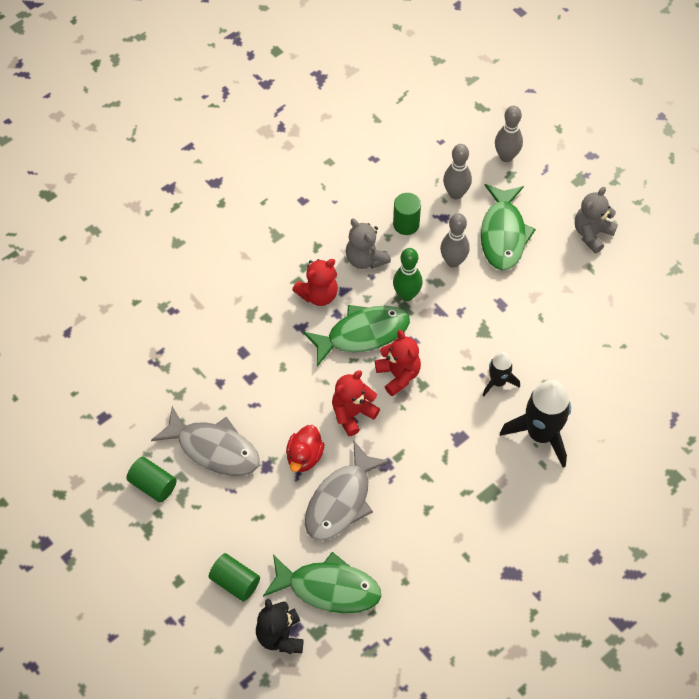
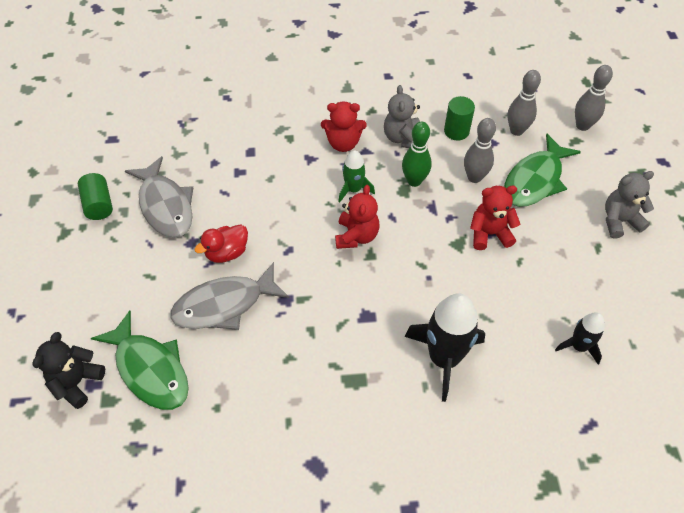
camera: 35 degrees right, 5 degrees down
(235, 582) = (85, 314): green cylinder -> none
(352, 413) = (293, 243): red teddy bear -> red teddy bear (489, 234)
(362, 334) = (353, 189): green fish -> green rocket
(498, 382) = (438, 291): black rocket -> black rocket (578, 346)

